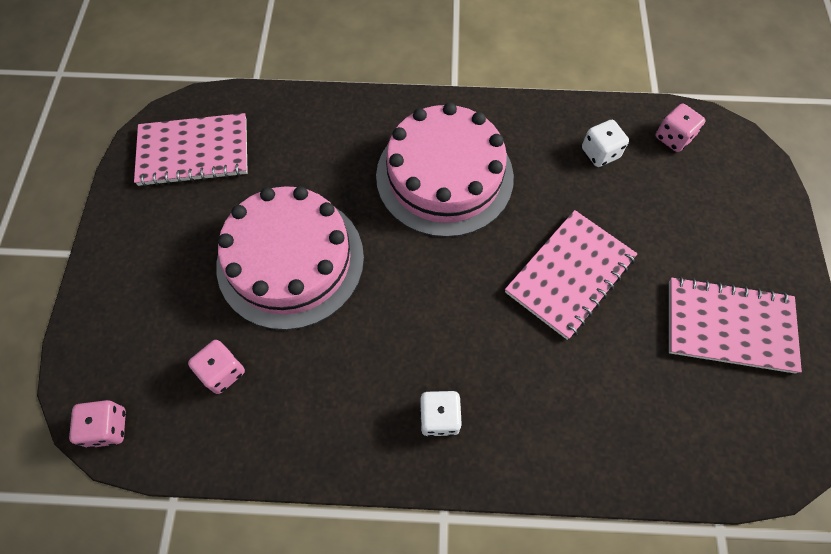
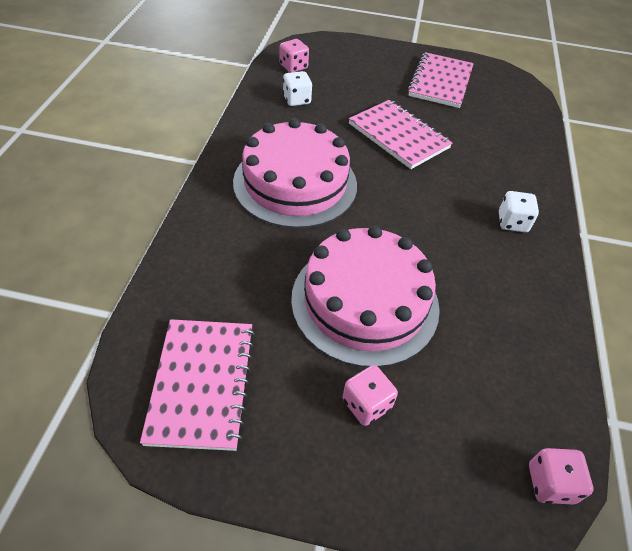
camera: 85 degrees left, 15 degrees down
(222, 372) = (482, 368): pink dice -> pink dice (366, 404)

